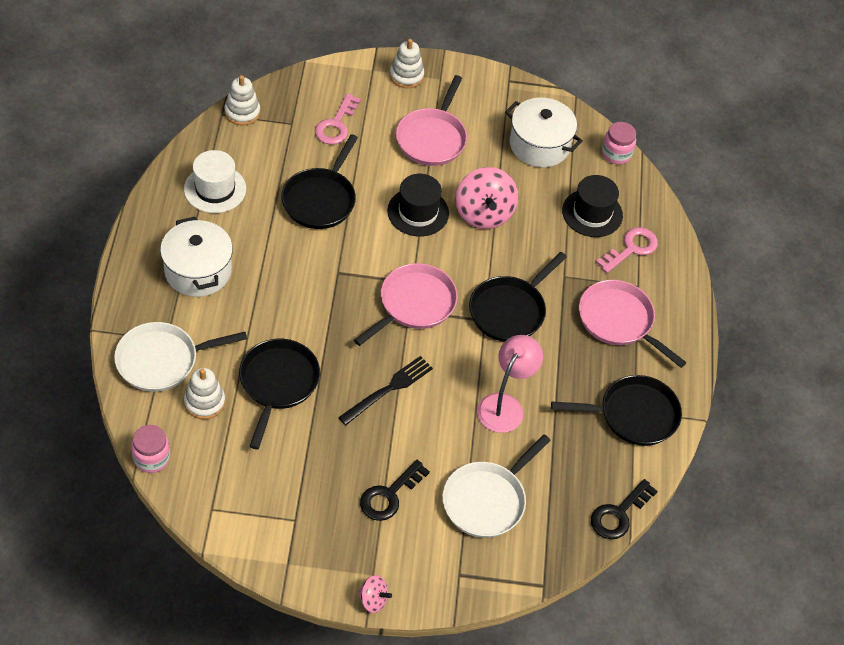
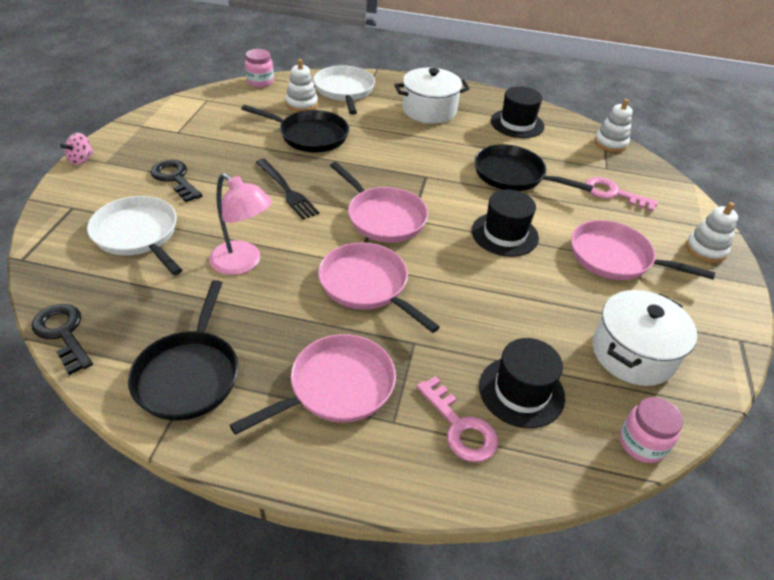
camera: 100 degrees right, 10 degrees down
(215, 189) = (517, 124): white hat -> black hat
(484, 213) = (508, 284): pink spinning top -> none
(510, 310) = (367, 285): black pan -> pink pan

